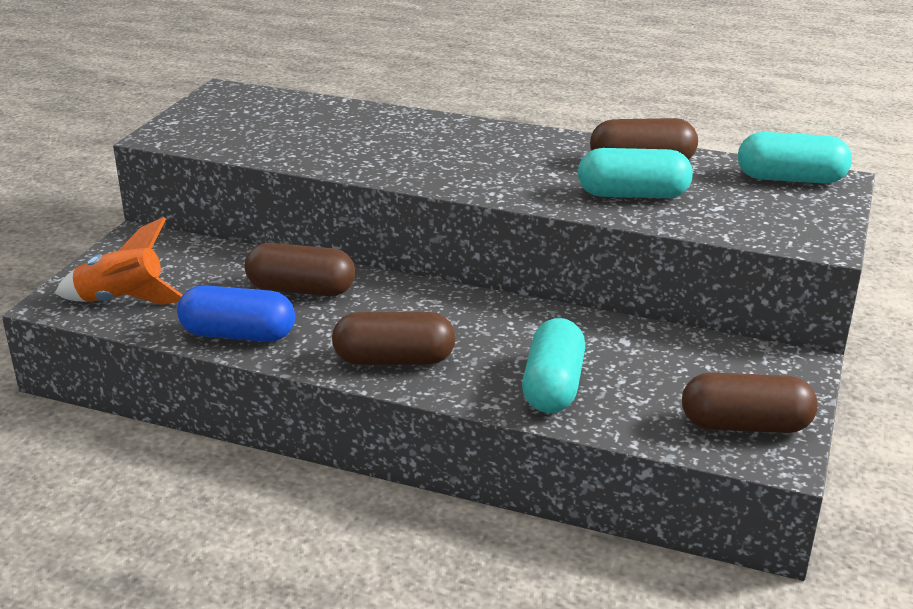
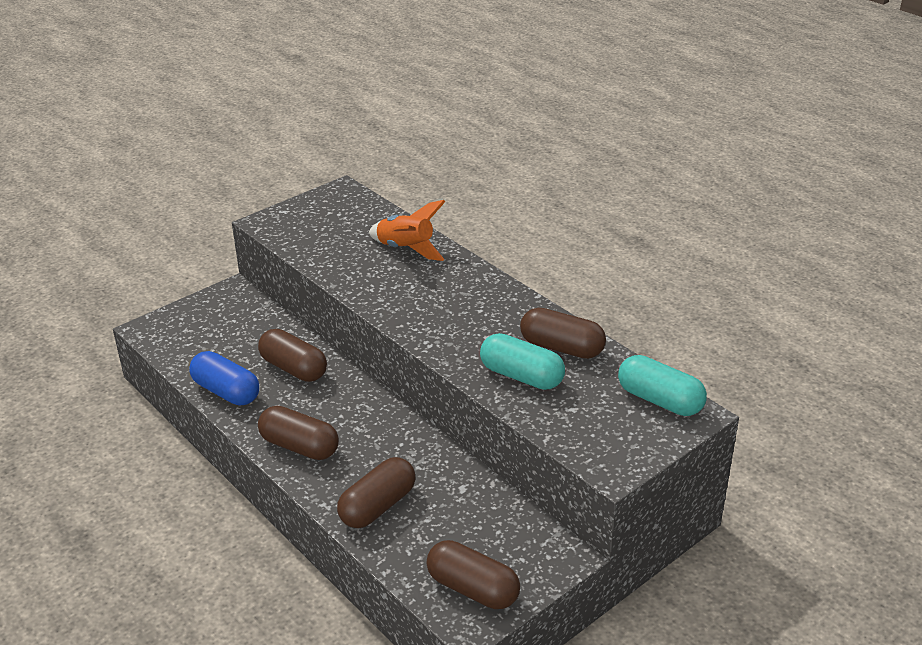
camera: 30 degrees right, 5 degrees up
(122, 301) = (184, 341): orange rocket -> orange rocket (406, 249)
(553, 386) = (377, 506): turquoise capsule -> brown capsule

